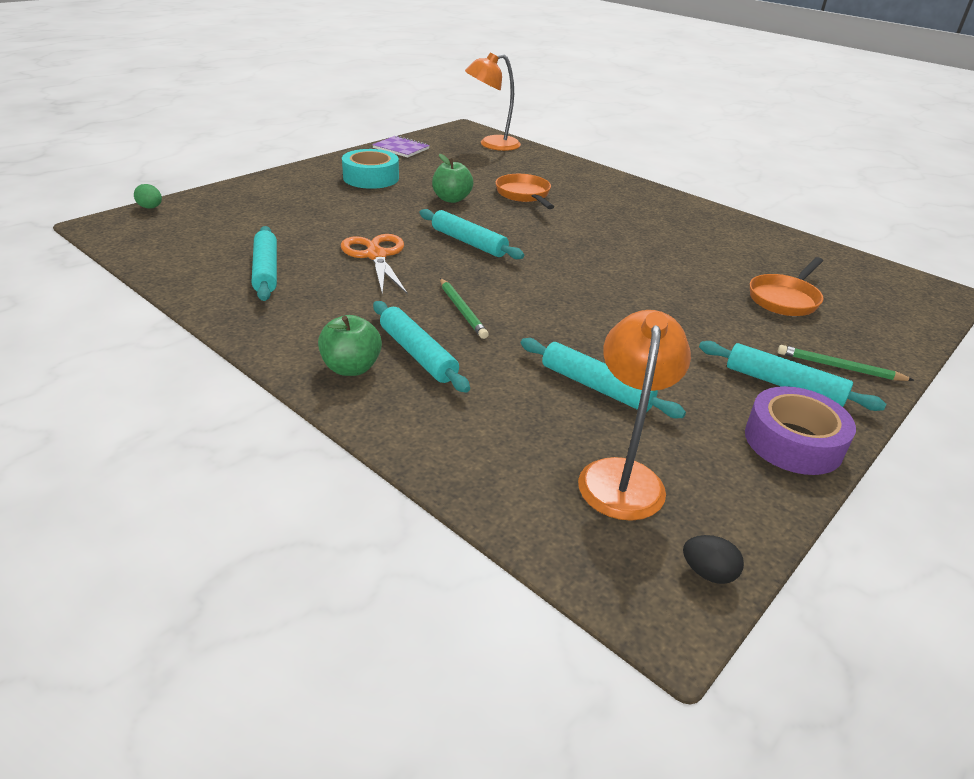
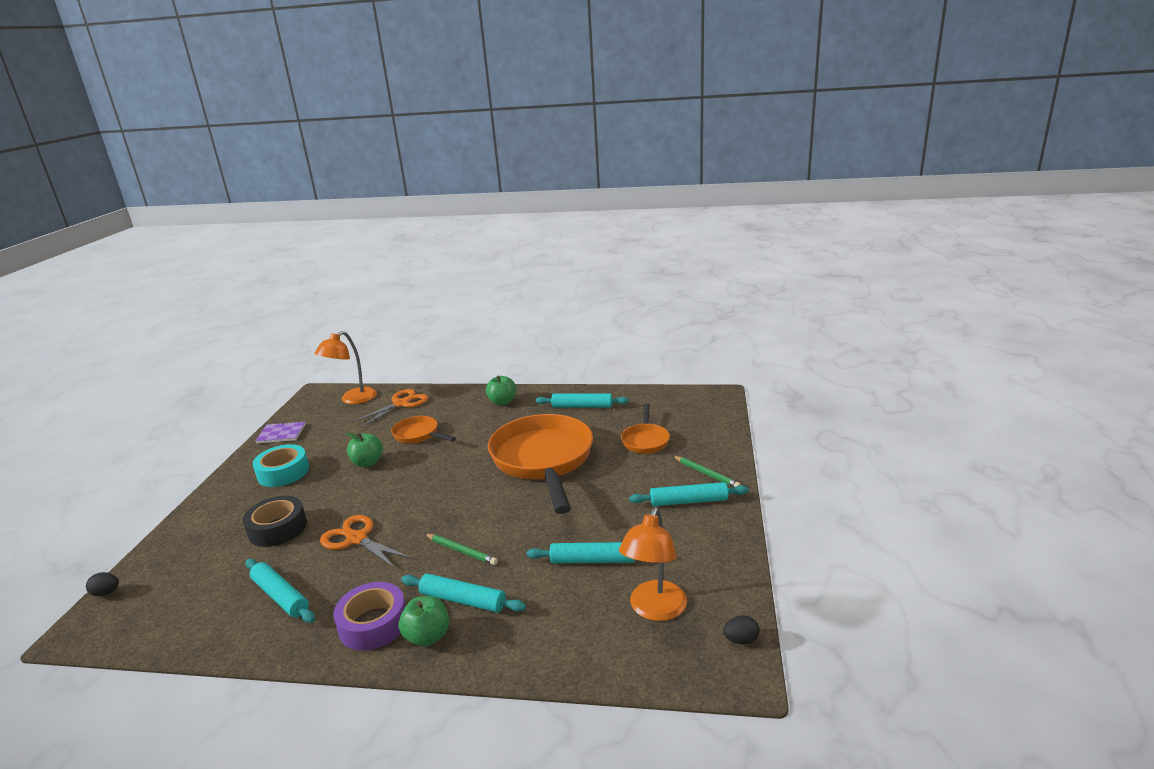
camera: 30 degrees left, 10 degrees down
(150, 208) = (106, 593): green egg -> black egg
(320, 218) = (278, 528): none -> black tape
(469, 242) = (415, 494): turquoise rolling pin -> turquoise rolling pin (582, 406)
(533, 164) = (401, 404): none -> orange scissors
(622, 475) = (654, 610): orange lamp -> orange lamp turned 135 degrees counterclockwise
(634, 268) = (543, 461): none -> orange pan
(642, 199) = (502, 402): none -> green apple
(793, 442) = (720, 536): purple tape -> purple tape (373, 624)
(839, 367) = (706, 474): green pencil -> green pencil turned 120 degrees counterclockwise

